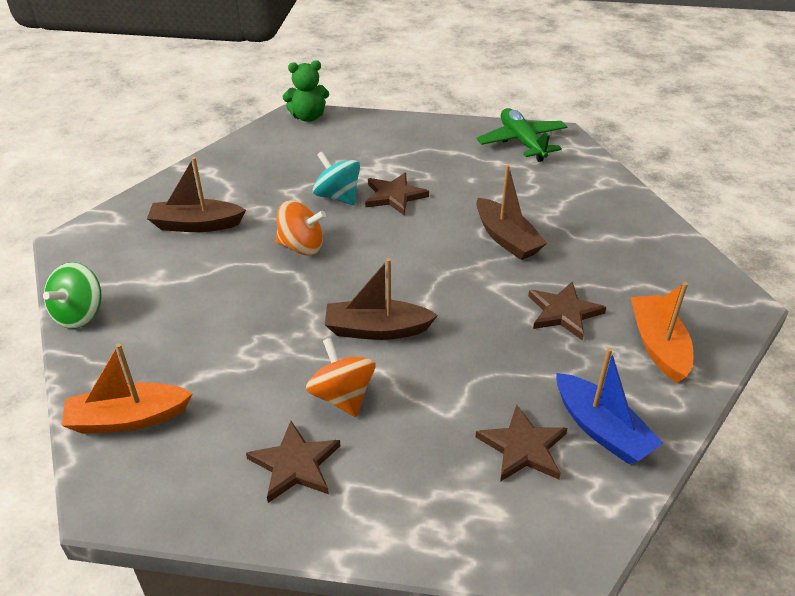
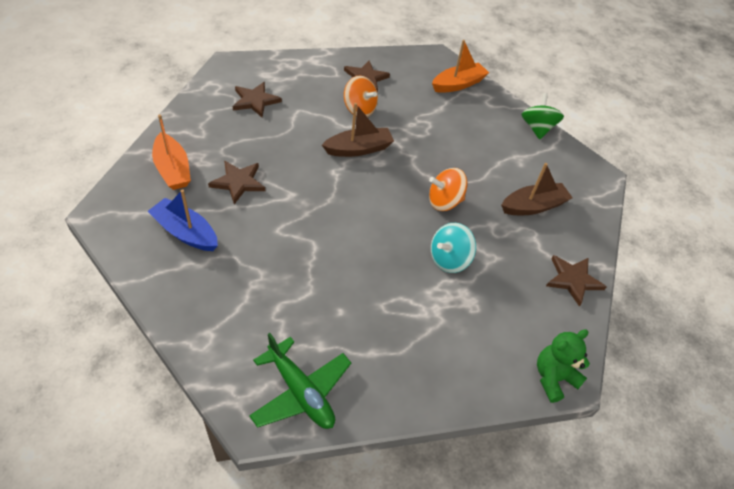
camera: 155 degrees right, 10 degrees up
(337, 197) = (449, 259): turquoise spinning top -> turquoise spinning top turned 120 degrees clockwise
(394, 196) = (402, 271): brown star -> brown star (573, 280)
(506, 238) = (291, 242): brown boat -> none
(601, 429) = (213, 115): blue boat -> blue boat (186, 232)

